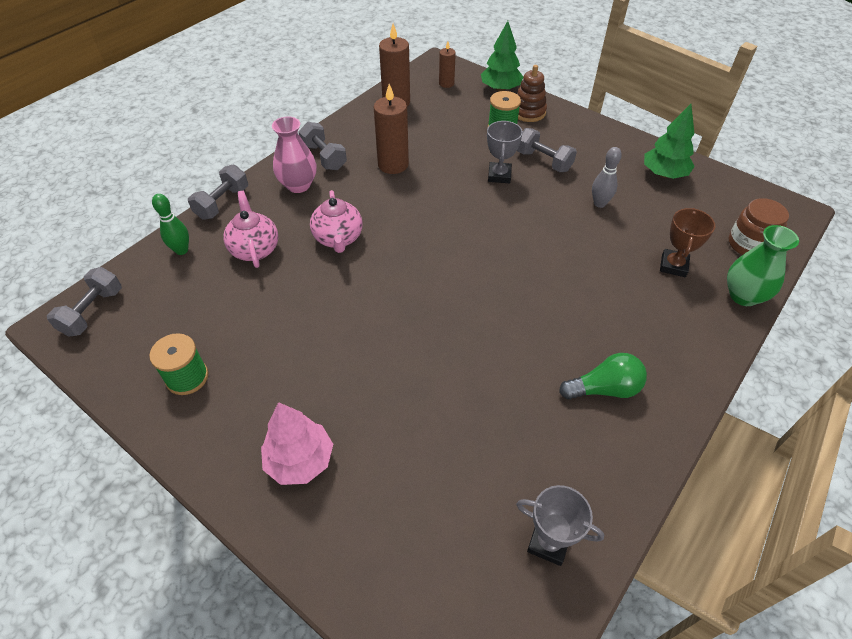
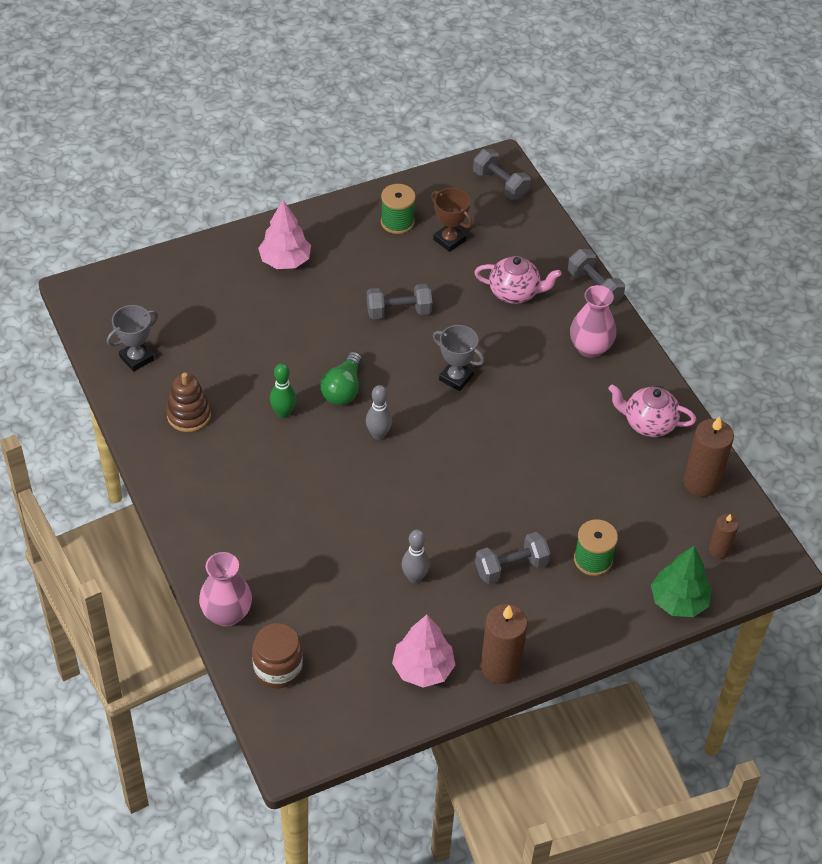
camera: 115 degrees right, 0 degrees up
(181, 250) = (542, 247): green bowling pin -> green bowling pin (283, 413)
(324, 157) = (626, 382): grey dumbbell -> grey dumbbell (399, 311)
(338, 239) = (493, 352): pink teapot -> pink teapot (648, 423)
(393, 164) = (581, 433): brown candle -> brown candle (500, 667)
(485, 276) = (378, 434): none -> grey bowling pin
(499, 175) = (510, 514): grey trophy -> grey trophy (456, 378)
(528, 112) = (612, 604): brown stacking toy -> brown stacking toy (189, 415)
(604, 389) = (215, 452): green light bulb -> green light bulb (343, 389)
(663, 174) = (423, 668): green tree -> pink tree
(673, 265) = (296, 584): brown trophy -> brown trophy (449, 240)
(743, 295) = (227, 614): green vase -> pink vase

